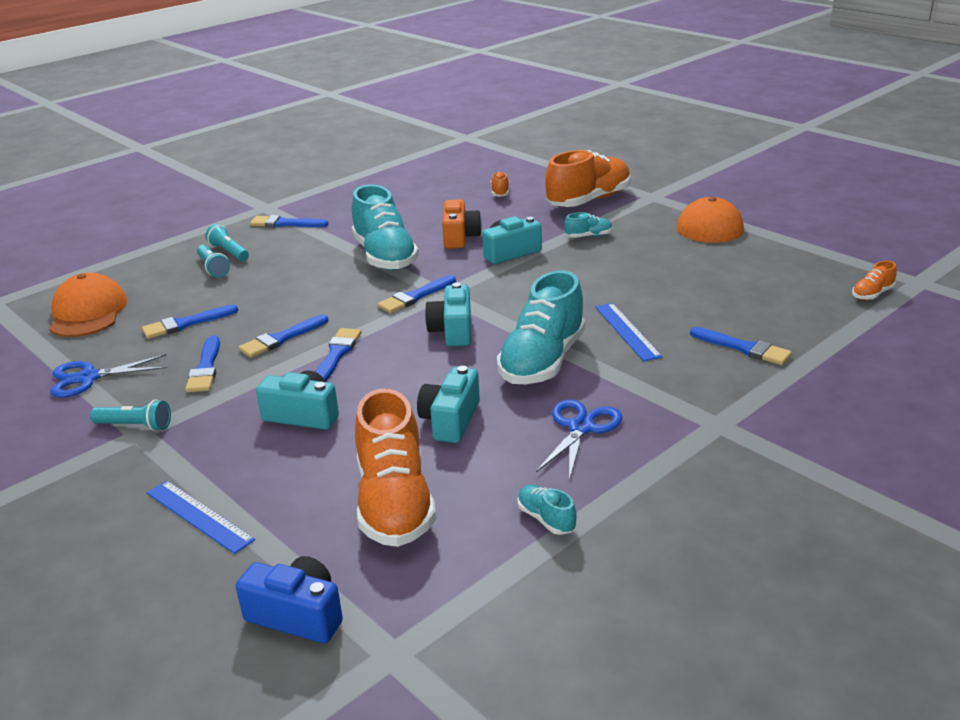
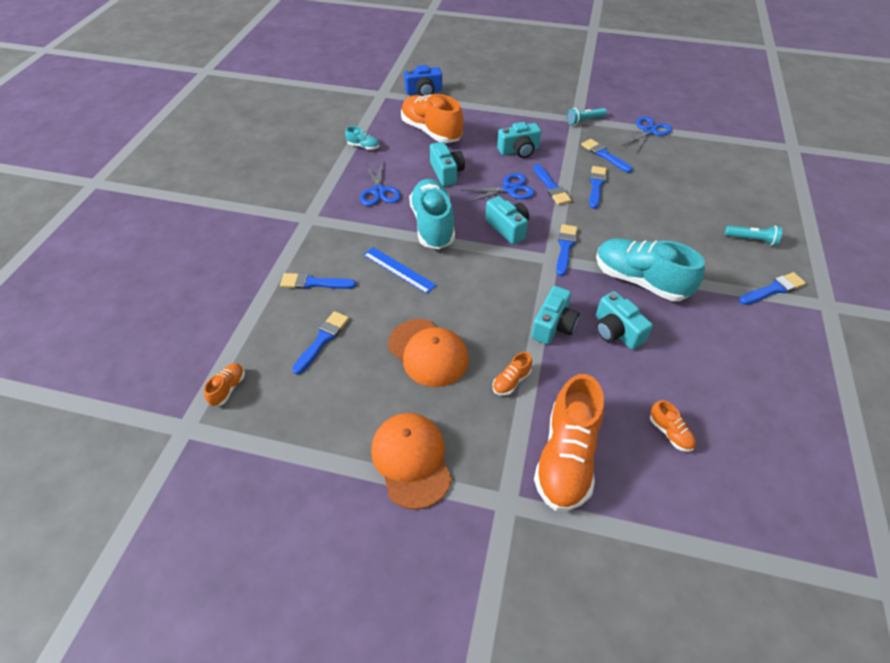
camera: 145 degrees right, 20 degrees up
(88, 312) = (730, 161): orange cap -> orange cap (428, 352)
(186, 324) = (664, 175): blue brush -> blue brush (322, 340)
(199, 516) = (500, 103): blue ruler -> none
(213, 268) = (732, 221): turquoise flashlight -> none
(392, 370) = (509, 189): none -> blue scissors
(460, 237) = (616, 331): orange camera -> turquoise camera
(589, 236) = (511, 381): turquoise shoe -> orange shoe

